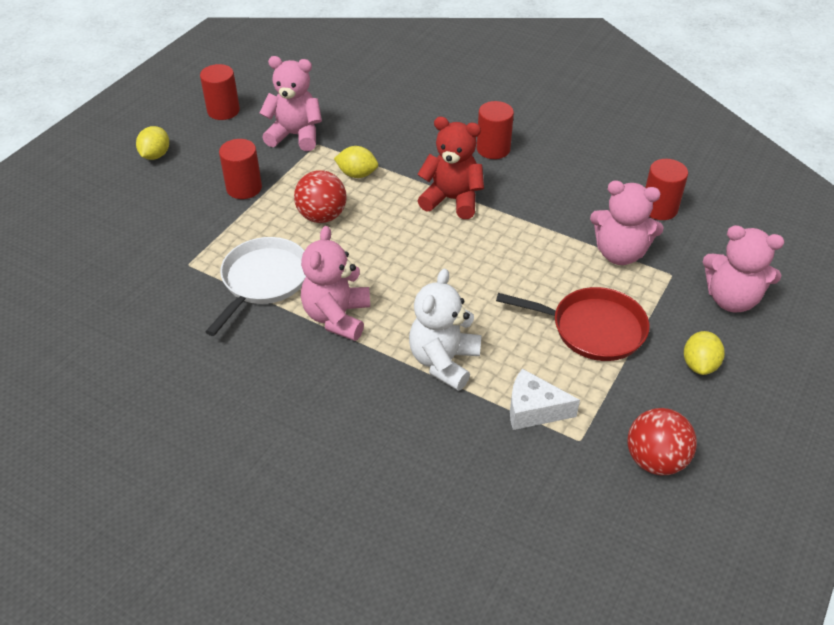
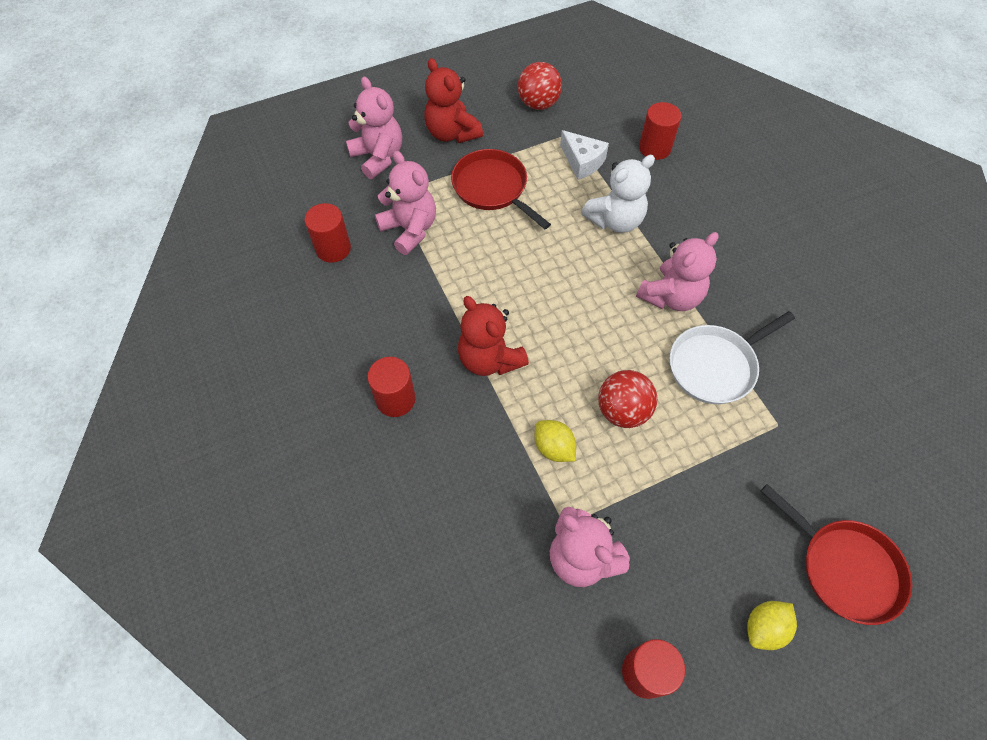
camera: 145 degrees left, 15 degrees up
(106, 204) = (845, 568): none -> red pan
(244, 188) = (681, 500): red cylinder -> red cylinder (654, 148)
(699, 365) = (452, 133): yellow lemon -> red teddy bear

